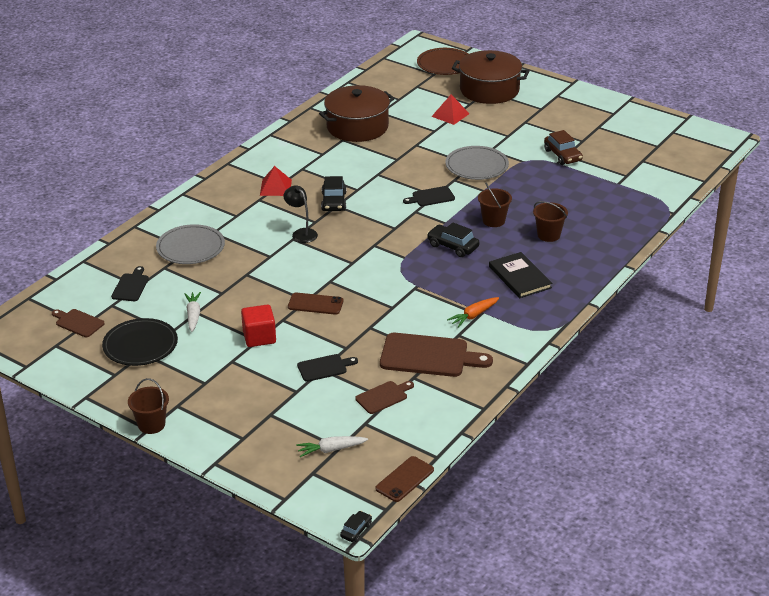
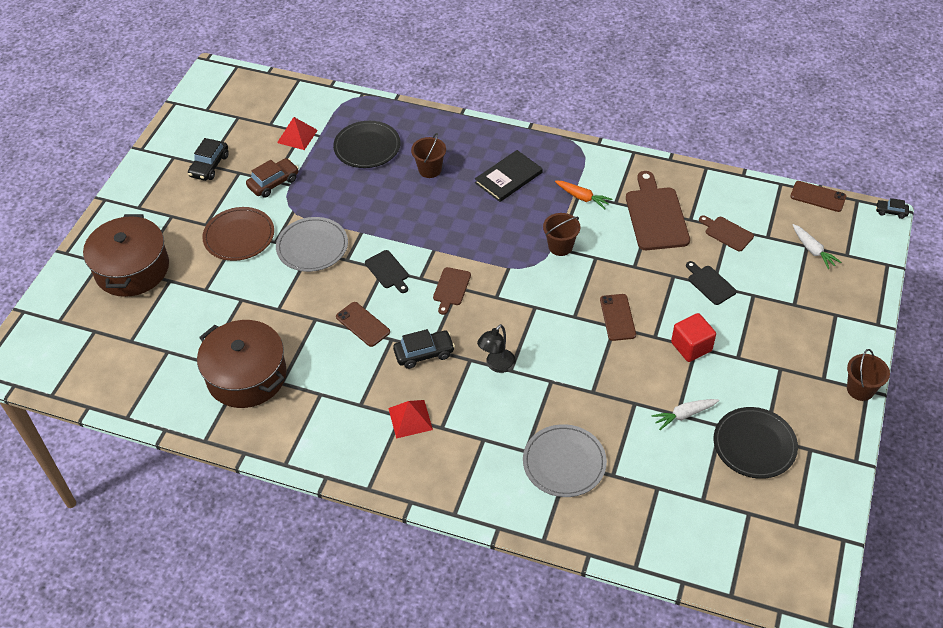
camera: 105 degrees left, 15 degrees up
(78, 323) = (748, 521): brown cutting board -> brown cutting board (451, 288)
(131, 286) = (661, 495): black cutting board -> none
(379, 179) = (362, 324): none -> brown phone
(445, 64) = (66, 325): brown plate -> brown plate (239, 236)
(450, 115) = (200, 292): red pyramid -> red pyramid (297, 136)
(453, 246) = (475, 235): black car -> black car (209, 166)
(493, 221) = (418, 213): brown bucket -> brown bucket (560, 246)
(593, 206) = (367, 147): none -> black plate

